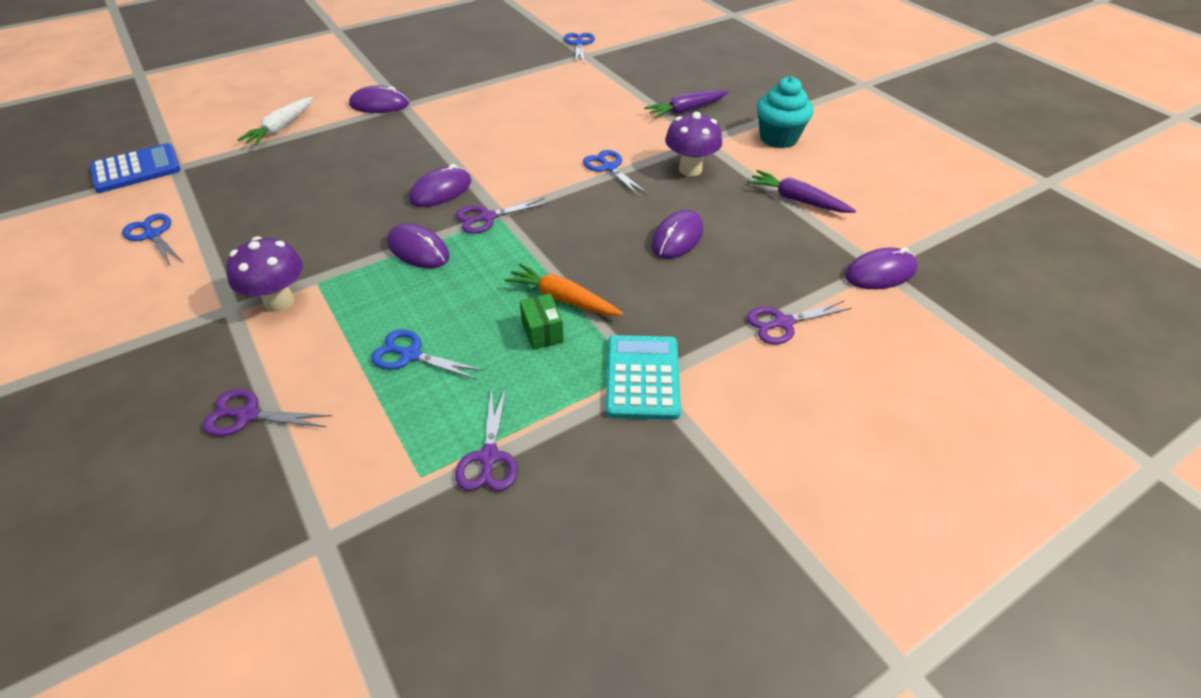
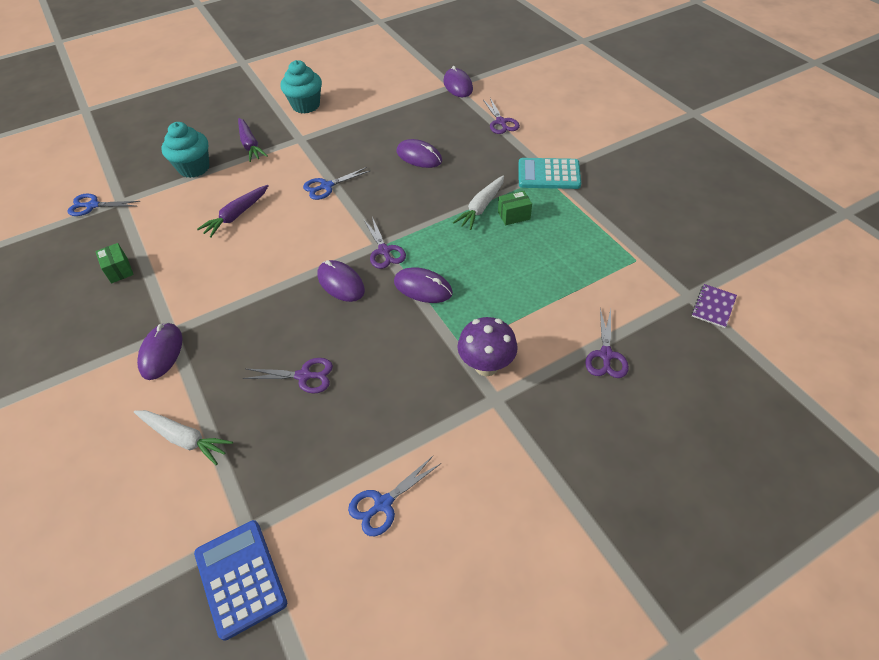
camera: 85 degrees left, 5 degrees up
(287, 574) = (713, 307): none -> purple notebook
(411, 355) = (540, 277): blue scissors -> none
(418, 250) = (423, 287): purple mouse -> purple mouse turned 75 degrees clockwise
(487, 70) = (119, 270): none -> green box
(489, 457) = (617, 233): purple scissors -> purple scissors (304, 376)
(562, 299) = (481, 207): orange carrot -> white carrot
(639, 83) = (194, 168): none -> turquoise cupcake
(690, 169) = (337, 147): purple mushroom -> none
(797, 200) = (383, 105): purple carrot -> purple carrot (236, 215)

